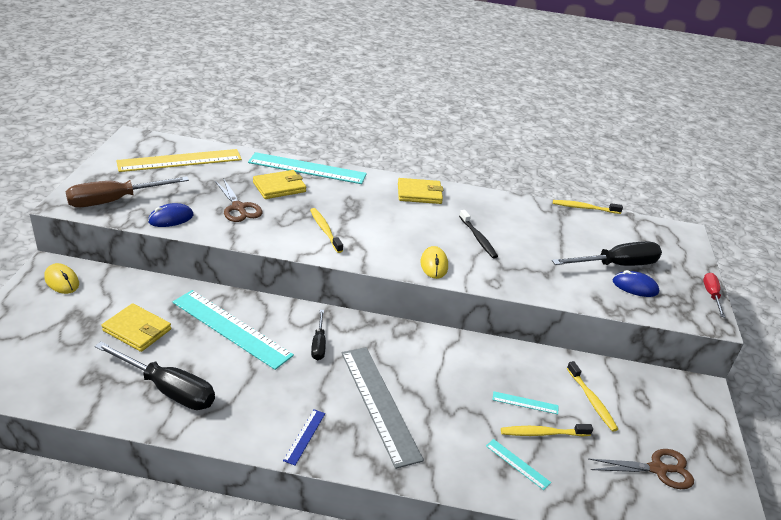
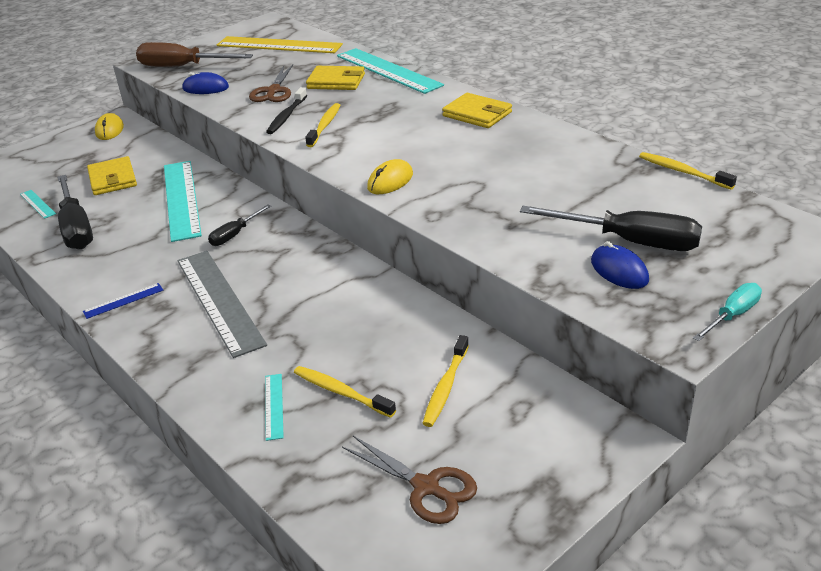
camera: 45 degrees right, 0 degrees up
(379, 403) = (219, 301): grey ruler -> grey ruler turned 45 degrees counterclockwise
(478, 238) = (481, 170): black toothbrush -> black toothbrush (286, 116)
(525, 402) = (363, 357): turquoise ruler -> turquoise ruler (37, 204)
(711, 295) = (732, 315): red screwdriver -> turquoise screwdriver

